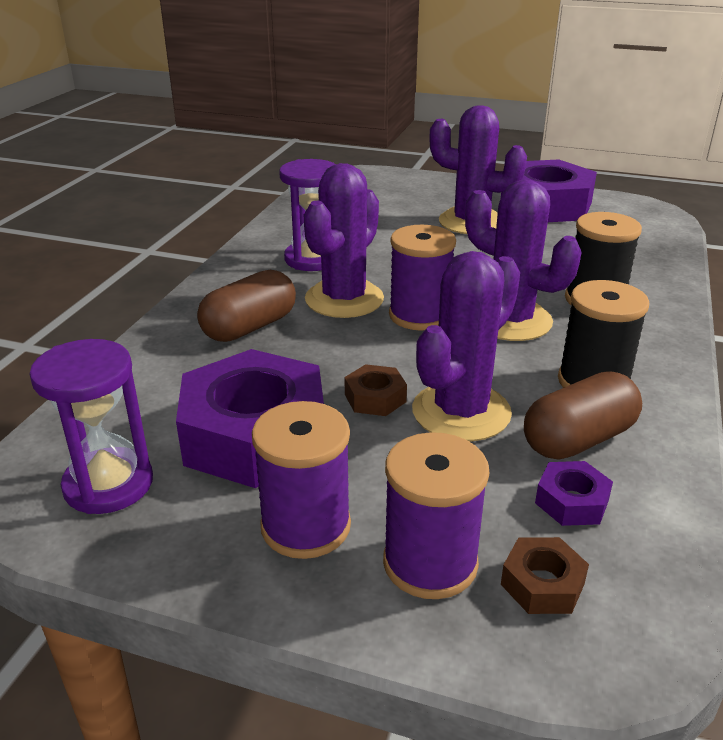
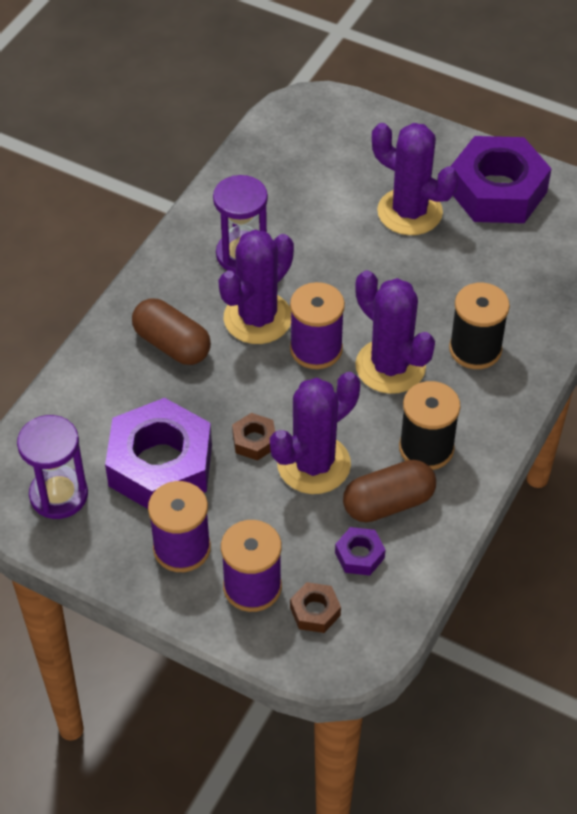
camera: 10 degrees right, 20 degrees up
(249, 327) = (172, 344): brown capsule -> brown capsule turned 75 degrees clockwise

